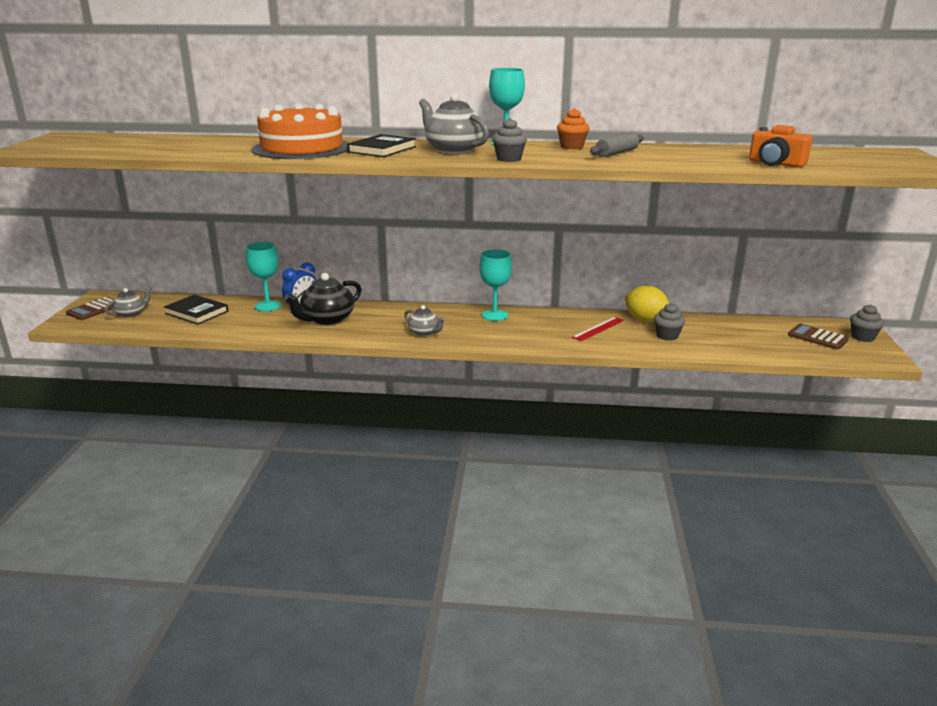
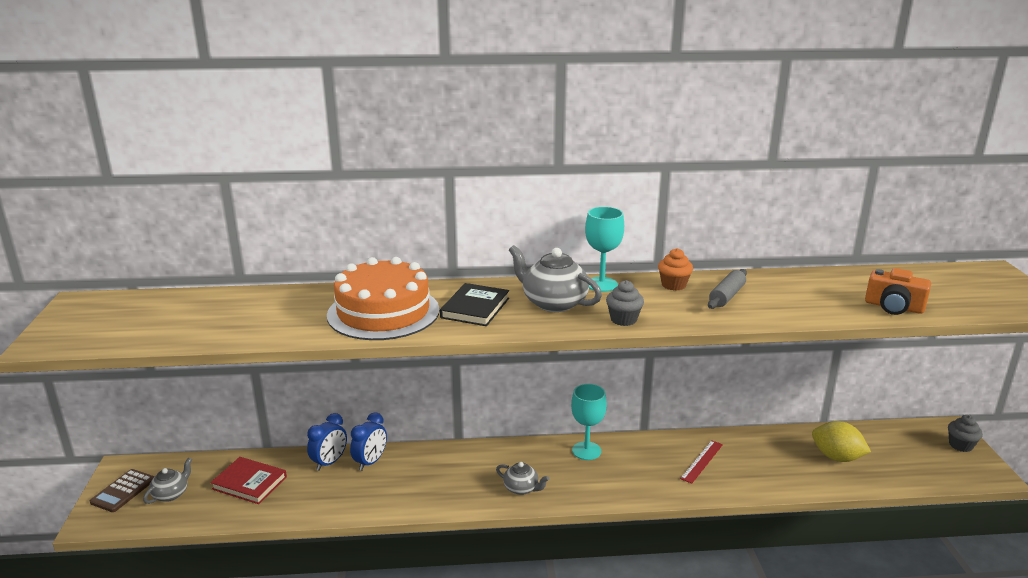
camera: 10 degrees left, 0 degrees up
(196, 312) = (249, 483): black book -> red book
(268, 306) = (329, 462): turquoise goblet -> blue clock
(327, 319) = (406, 478): black teapot -> none
(645, 320) = (744, 442): yellow lemon -> yellow lemon (836, 457)
(667, 336) = (774, 465): grey cupcake -> none
(817, 337) = (919, 450): brown calculator -> none

